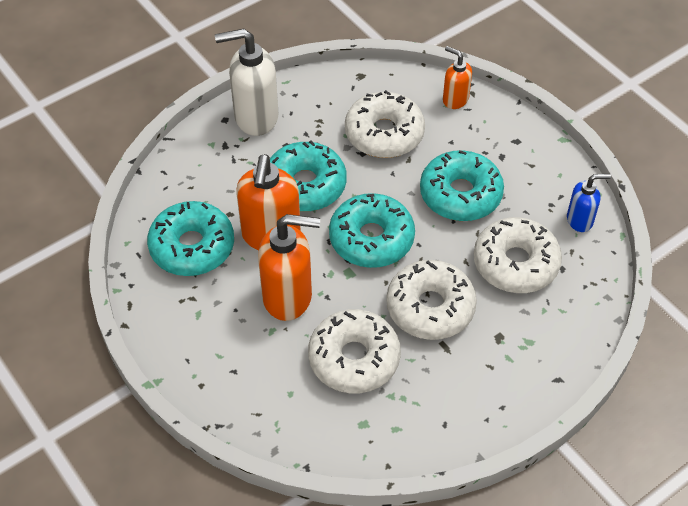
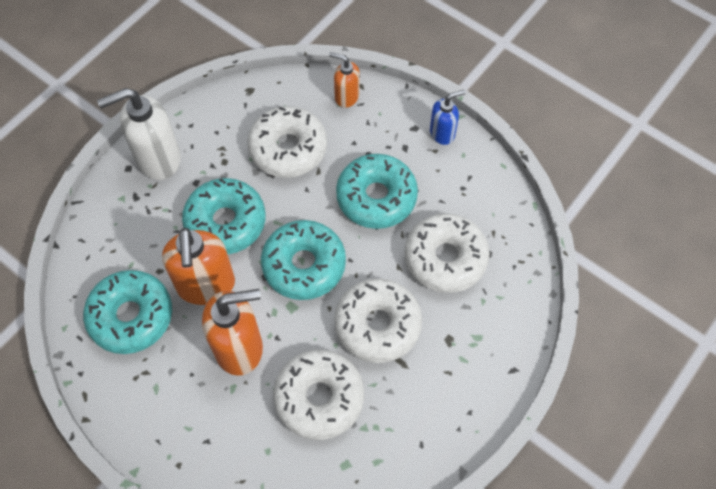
camera: 15 degrees left, 10 degrees up
(580, 220) = (493, 198): blue soap dispenser -> blue soap dispenser (442, 133)

